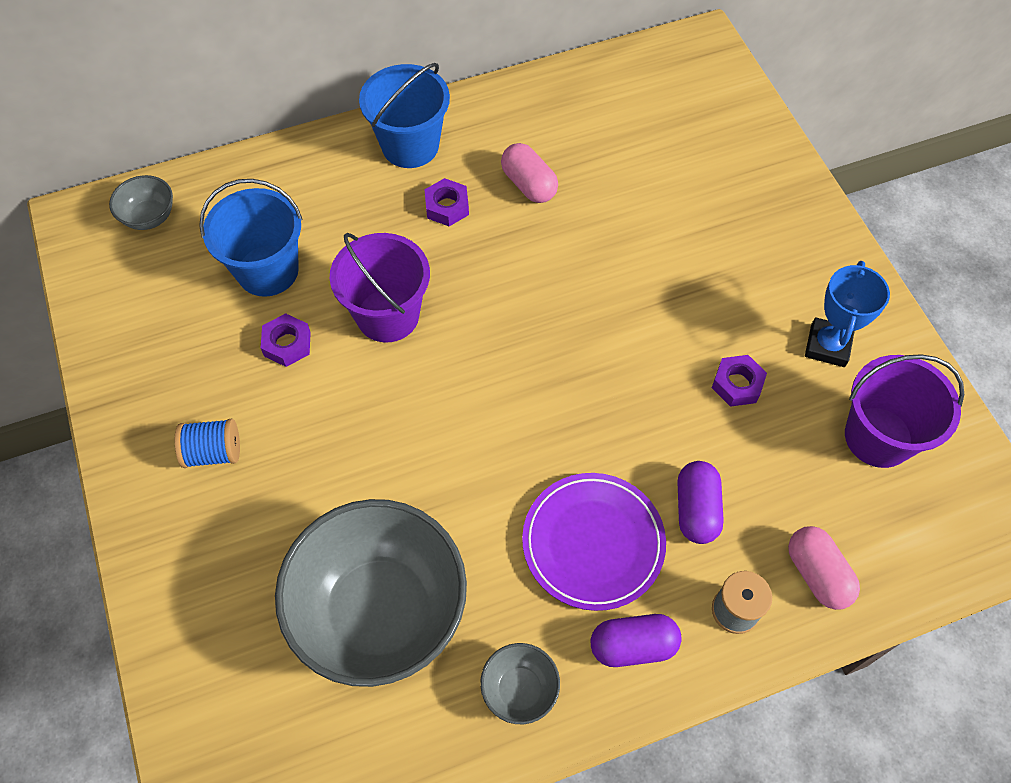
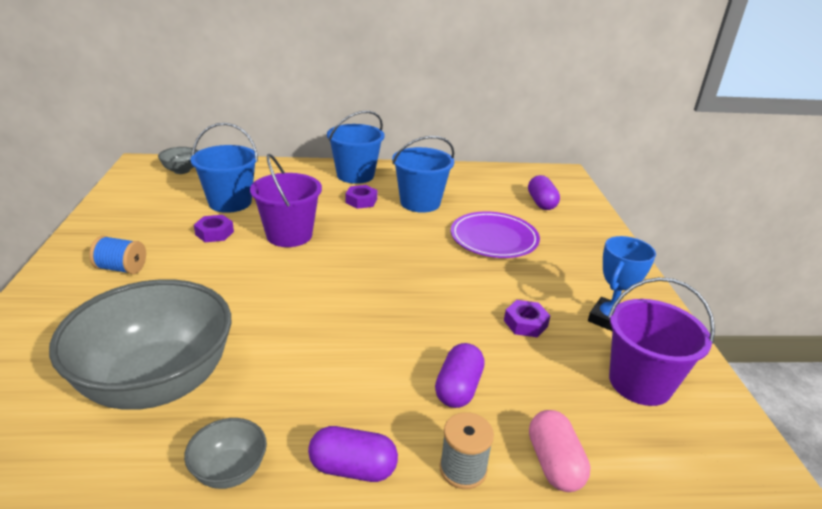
camera: 15 degrees right, 30 degrees down
(529, 184) = (420, 203): pink capsule -> blue bucket
(593, 543) = (358, 386): purple plate -> purple plate (494, 238)
(692, 131) = (541, 203): none -> purple capsule

